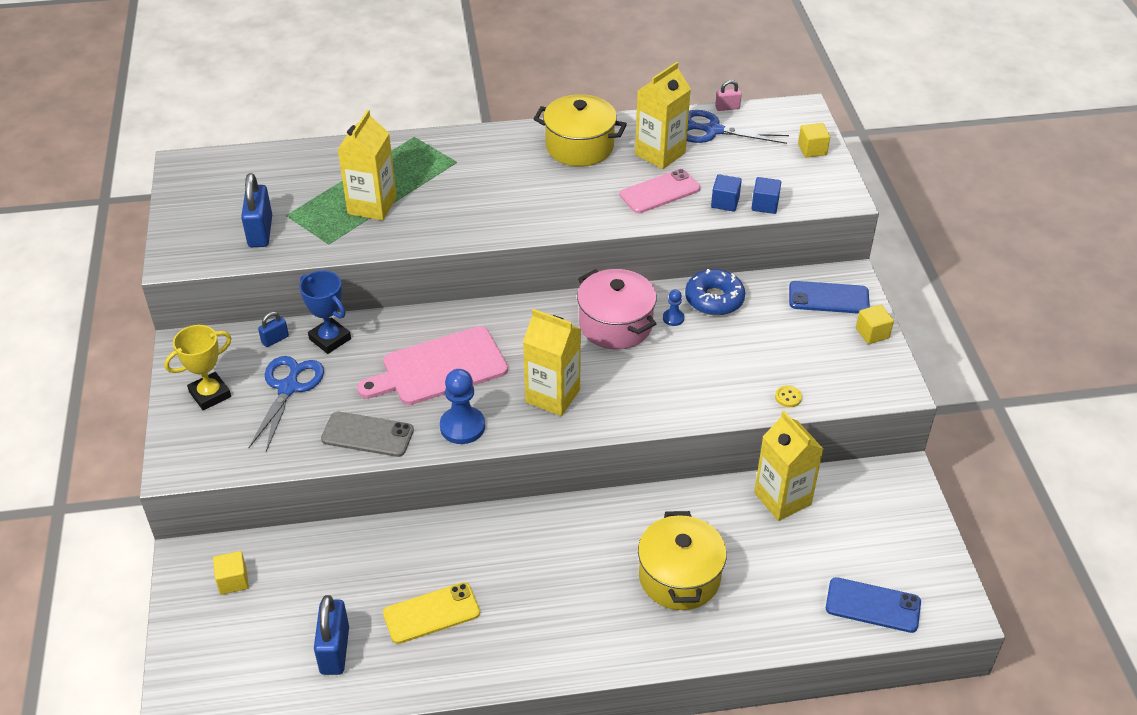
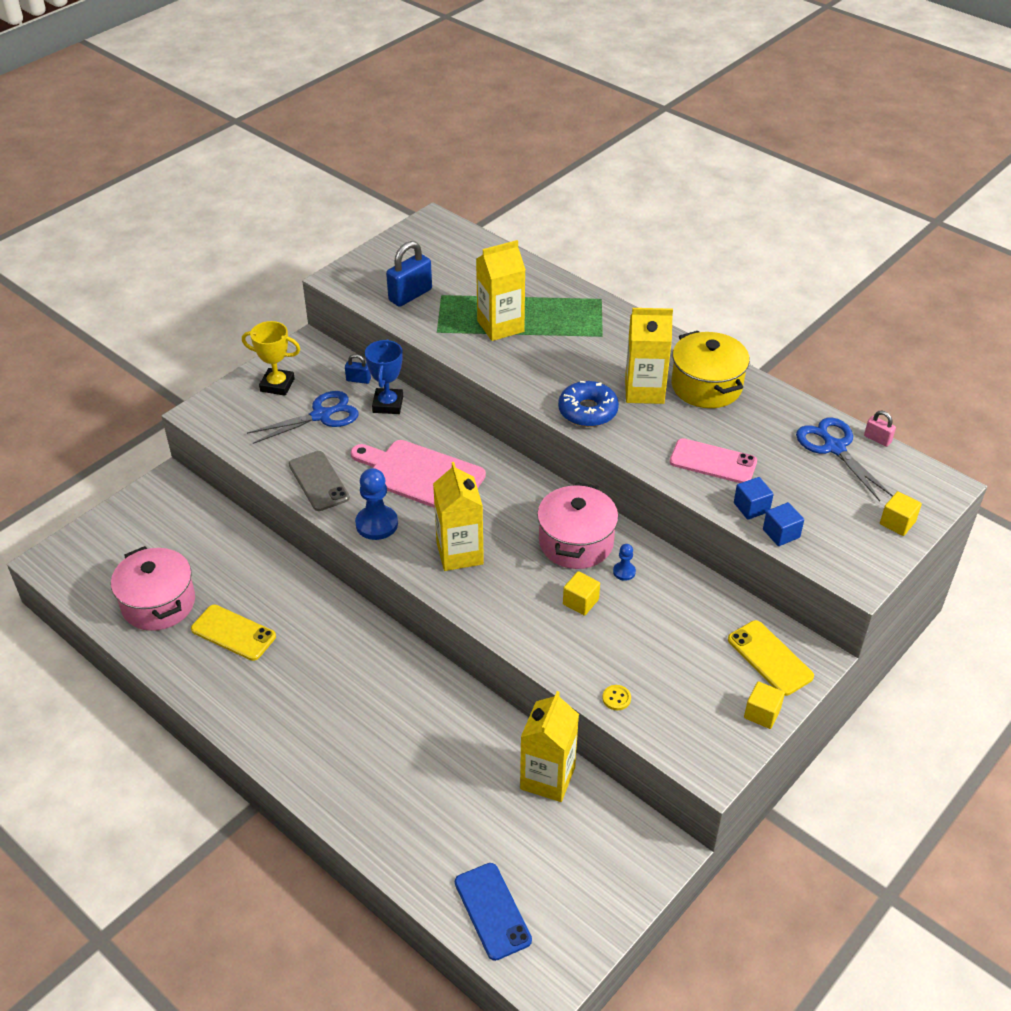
camera: 50 degrees right, 0 degrees up
(233, 581) = (171, 515): yellow cube -> yellow cube (580, 602)
(335, 650) = (158, 603): blue padlock -> pink pot
(660, 154) = (760, 434): yellow carton -> yellow carton (644, 391)
(679, 577) = (399, 758): yellow pot -> none
(714, 299) = (676, 584): blue donut -> blue donut (588, 411)
(828, 298) = (770, 658): blue phone -> yellow phone

